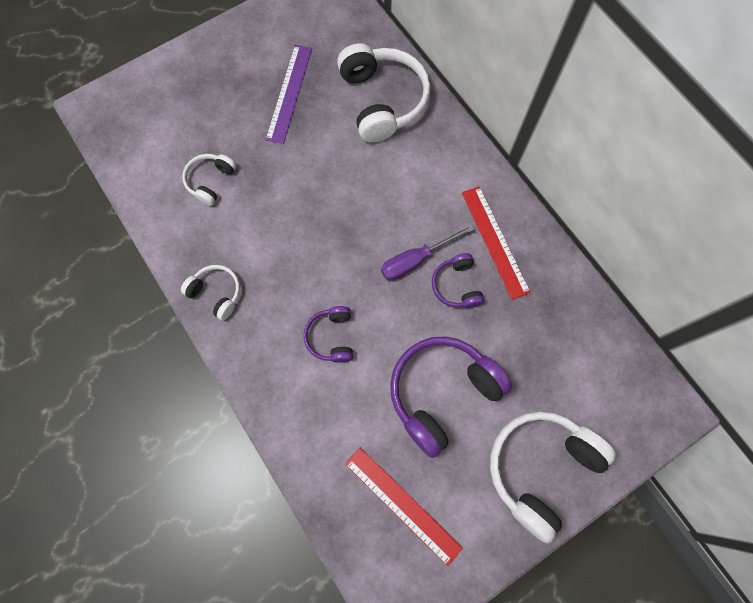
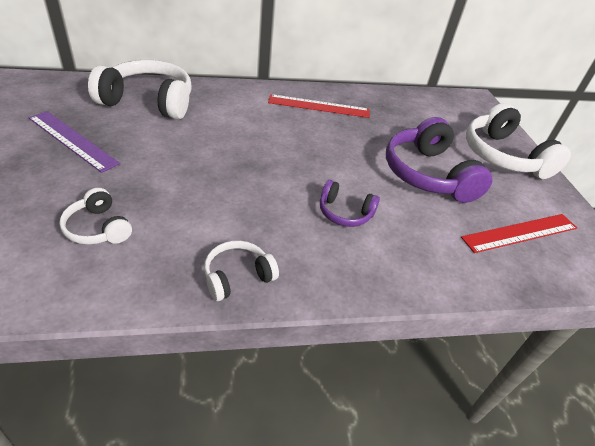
camera: 70 degrees left, 30 degrees down
(416, 260) = (305, 142): purple screwdriver -> none
(456, 285) = (342, 134): purple headphones -> none

